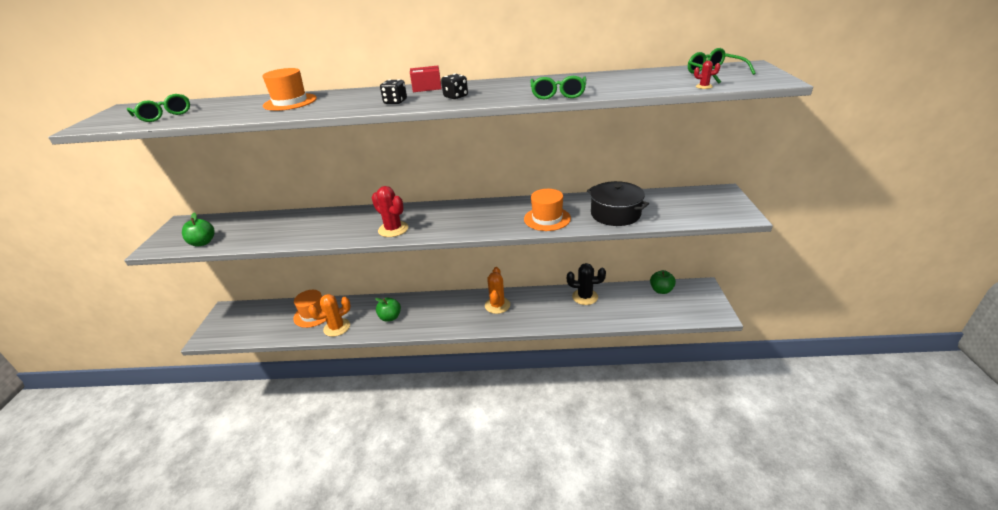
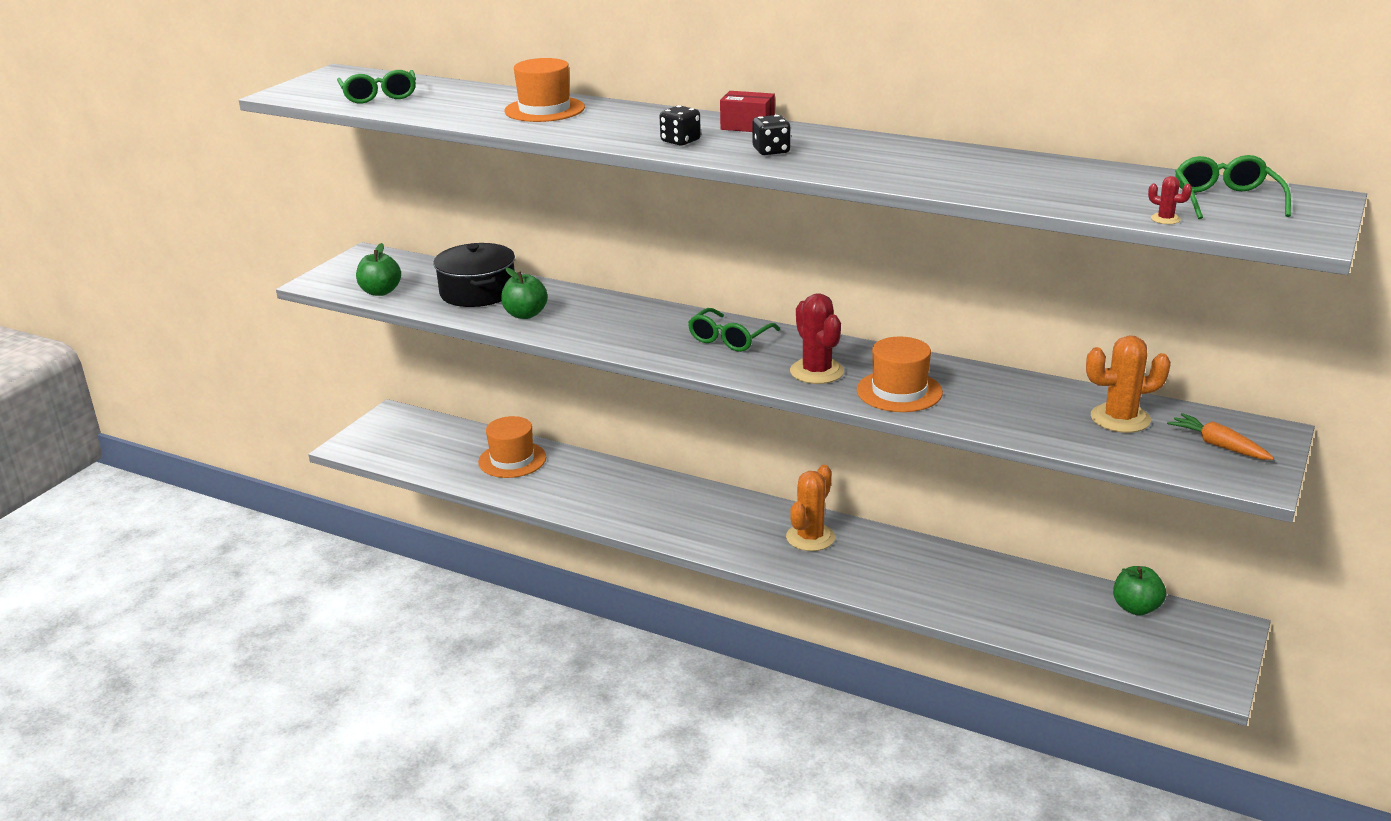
camera: 25 degrees right, 5 degrees down
(337, 327) = (536, 490): orange cactus -> orange cactus (1120, 419)
(390, 317) = (624, 501): green apple -> green apple (525, 314)
(393, 229) = (648, 343): red cactus -> red cactus (817, 372)
(558, 94) = (920, 181): green glasses -> green glasses (729, 339)
(585, 297) = (977, 573): black cactus -> none
(615, 214) = (1023, 415): black pot -> black pot (478, 292)
(710, 203) = (1218, 445): none -> orange carrot

